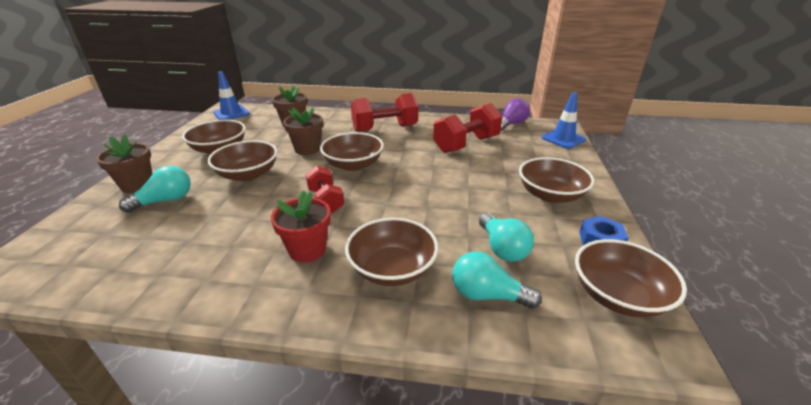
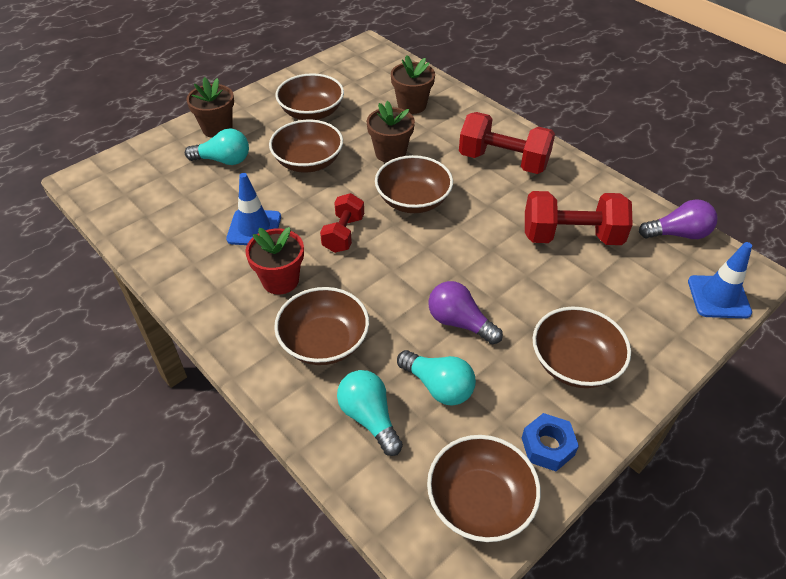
camera: 40 degrees right, 15 degrees up
(231, 113) = (365, 57): blue traffic cone -> blue traffic cone (254, 228)
(465, 209) = (459, 322): none -> purple light bulb
(502, 248) = (438, 386): turquoise light bulb -> turquoise light bulb turned 75 degrees counterclockwise

